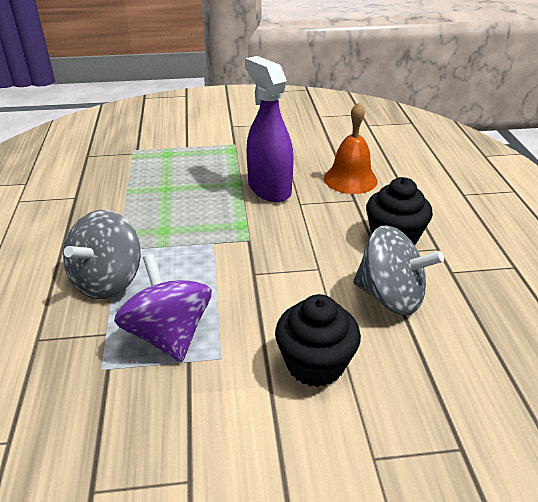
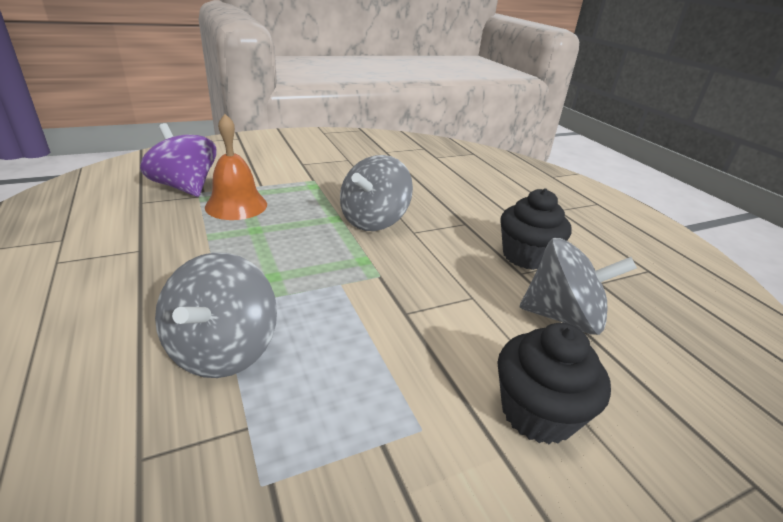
camera: 20 degrees left, 5 degrees down
(168, 334) = (338, 410): purple spinning top -> purple spinning top (185, 187)
(269, 189) = (374, 220): purple spray bottle -> grey spinning top
(350, 179) = (450, 205): orange bell -> orange bell (236, 205)

